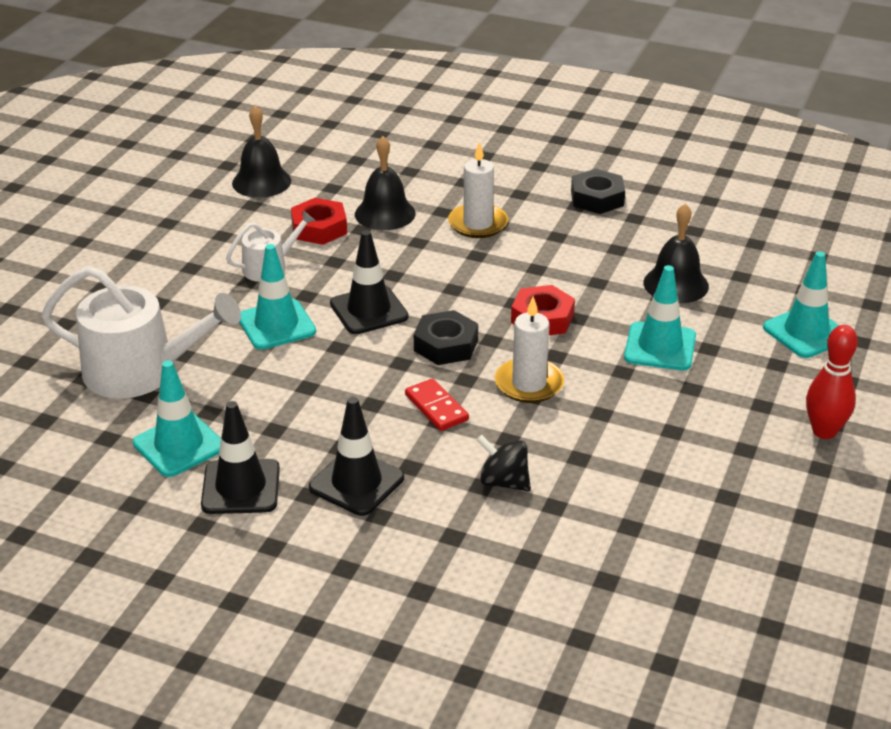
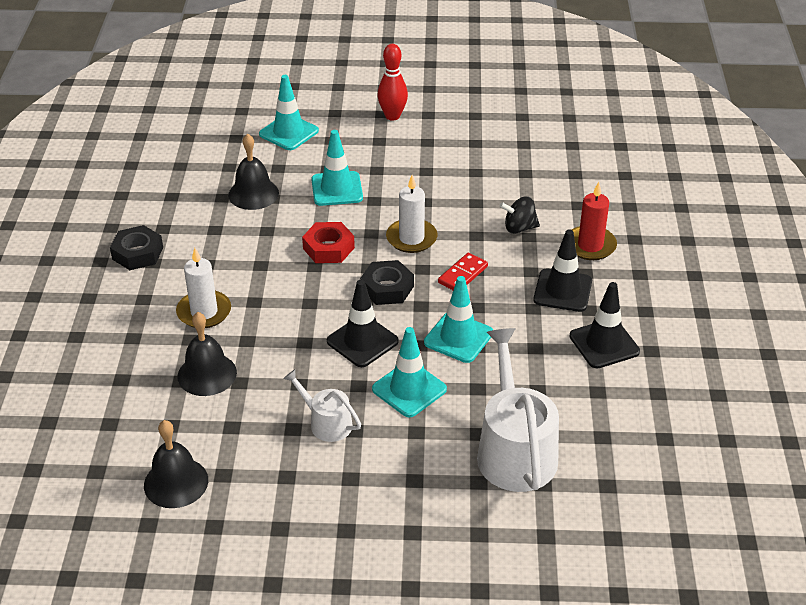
camera: 110 degrees left, 5 degrees up
(179, 445) = (584, 392): turquoise traffic cone -> turquoise traffic cone (458, 338)
(319, 228) = (249, 410): red nut -> none
(430, 539) = (590, 245): none -> red candle
(503, 482) = (519, 228): black spinning top -> black spinning top turned 75 degrees clockwise

